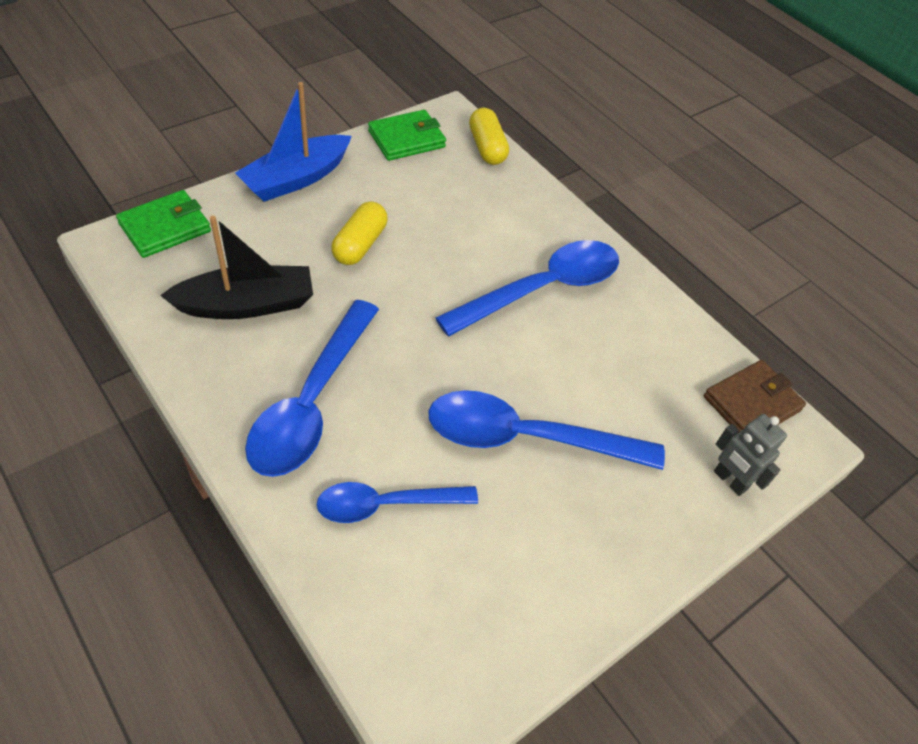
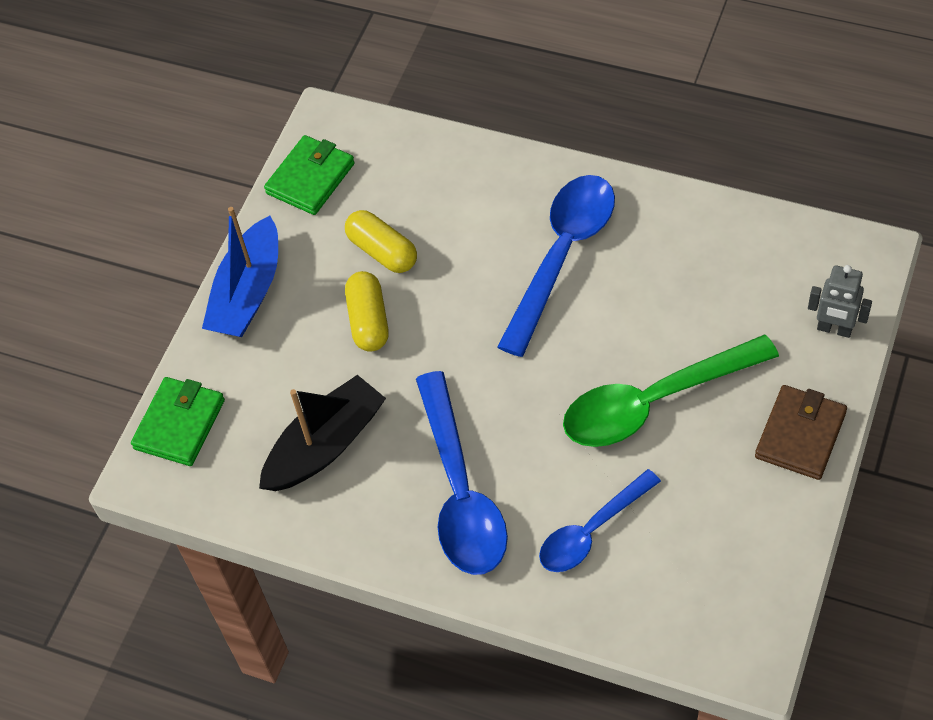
camera: 20 degrees left, 5 degrees up
(487, 147) = (393, 137): yellow capsule -> yellow capsule (382, 251)
(526, 438) = (654, 402): blue spoon -> green spoon
(751, 403) = (807, 248): brown wallet -> brown wallet (800, 435)

